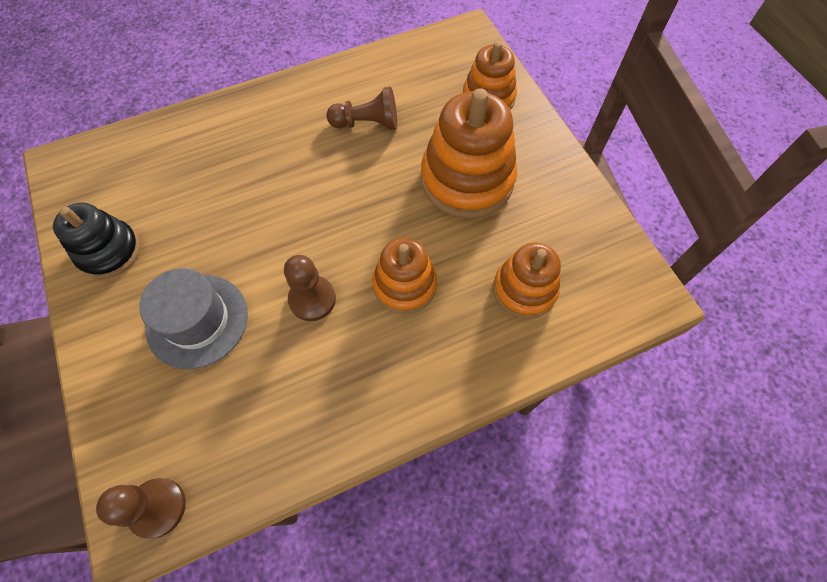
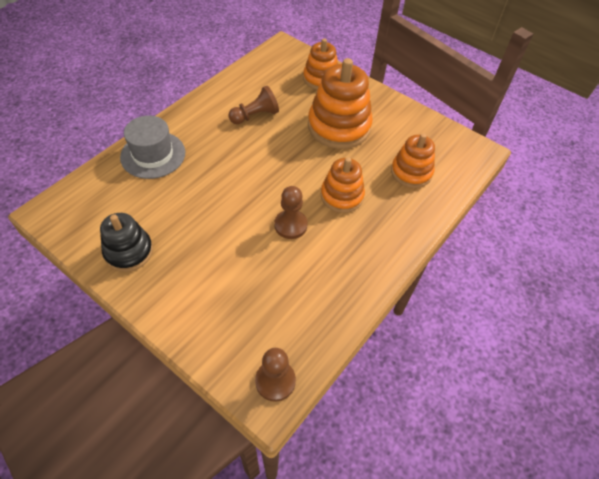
camera: 30 degrees left, 10 degrees down
(197, 320) = (223, 267): grey hat -> grey hat (153, 155)

